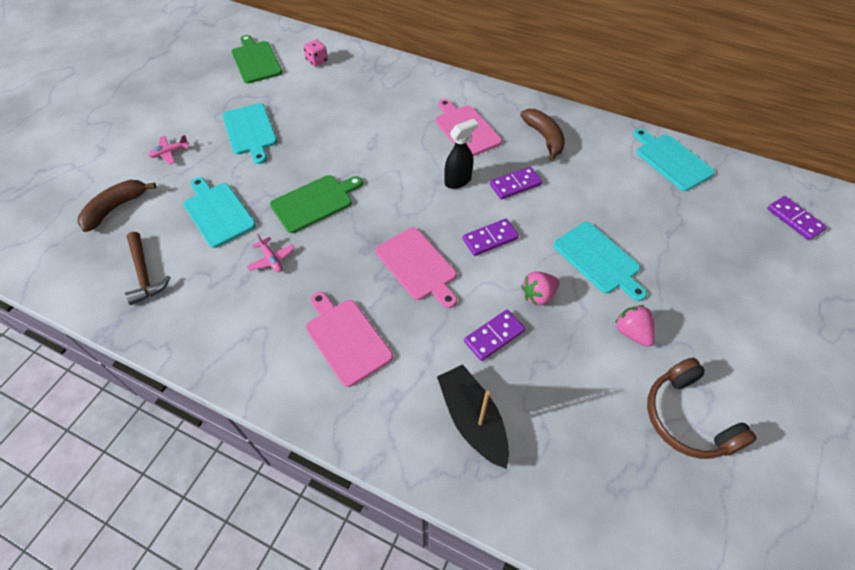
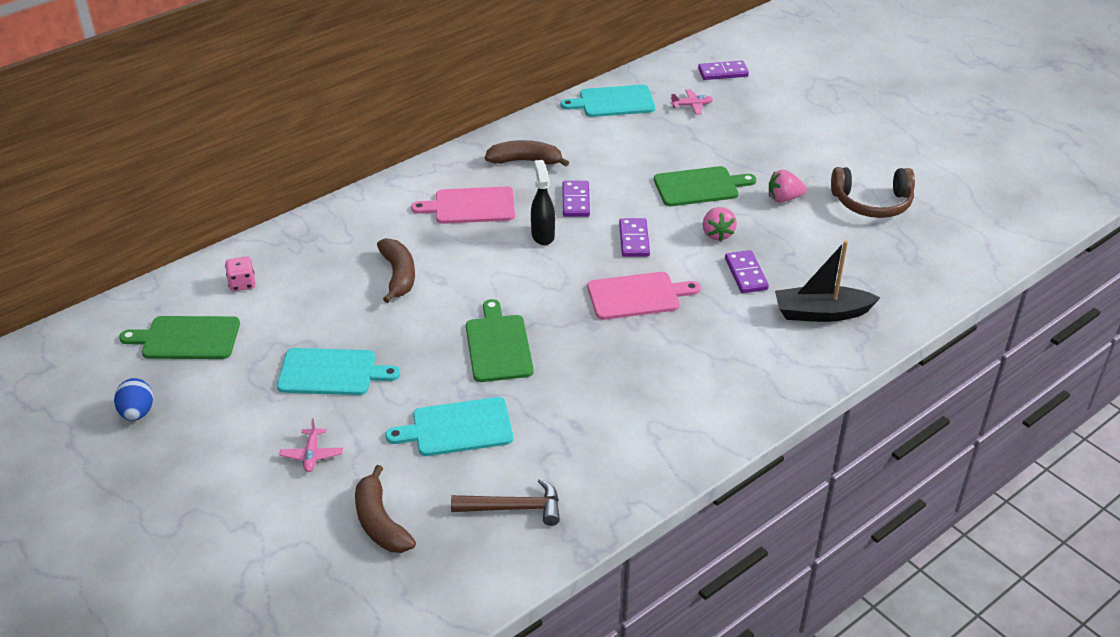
camera: 65 degrees left, 15 degrees down
(184, 69) = (137, 413): none -> blue egg
(271, 259) = (561, 397): pink plane -> pink plane (692, 106)
(346, 338) = (697, 367): pink cutting board -> none
(364, 123) = (398, 275): none -> brown banana
(598, 259) = (699, 187): turquoise cutting board -> green cutting board

